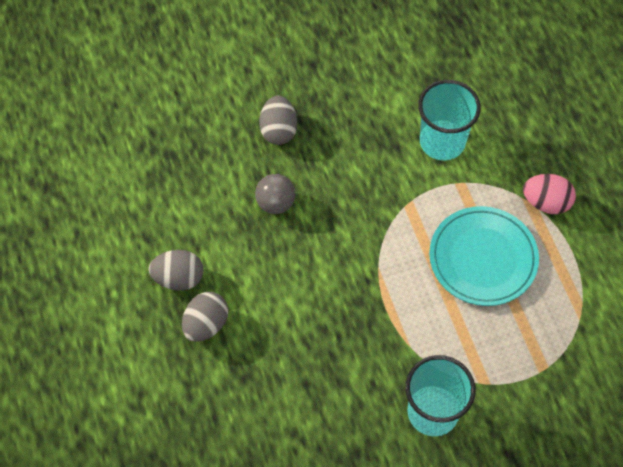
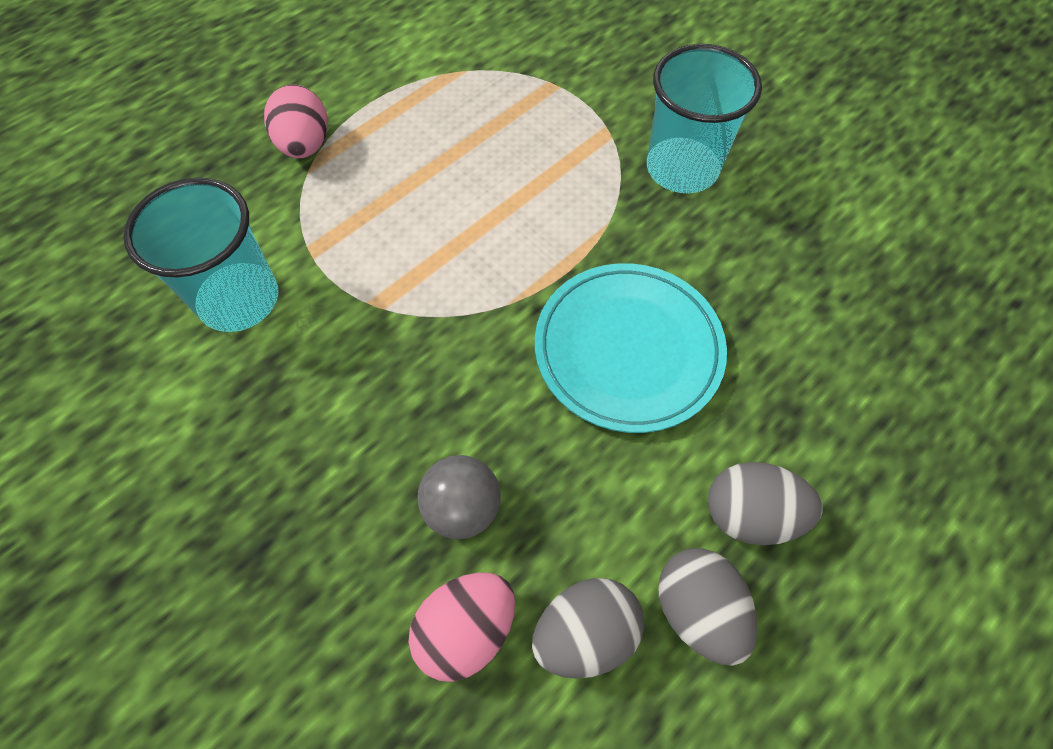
camera: 115 degrees left, 0 degrees up
(222, 185) = (466, 629): none -> pink egg
(278, 130) = (299, 576): grey egg -> grey egg (585, 632)
(483, 258) = (428, 186): turquoise plate -> turquoise plate (628, 350)

